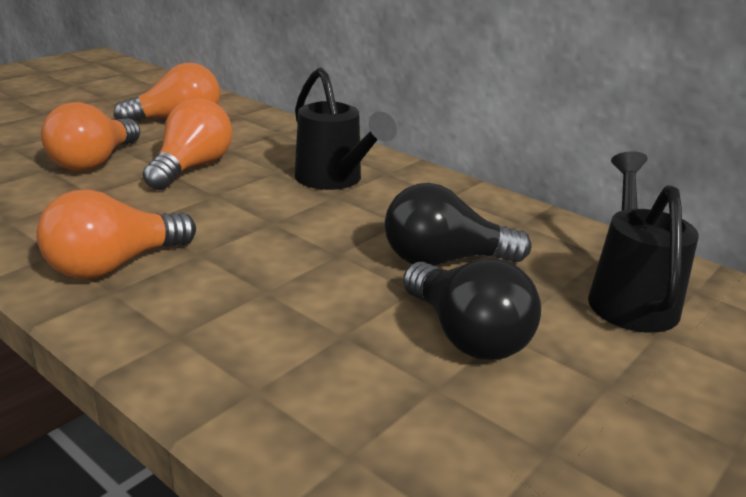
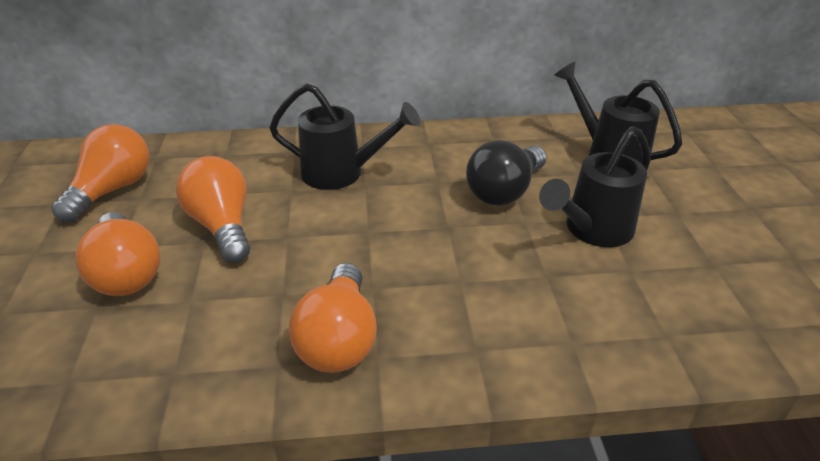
camera: 45 degrees left, 10 degrees up
(466, 335) = (592, 230): black light bulb -> black watering can

